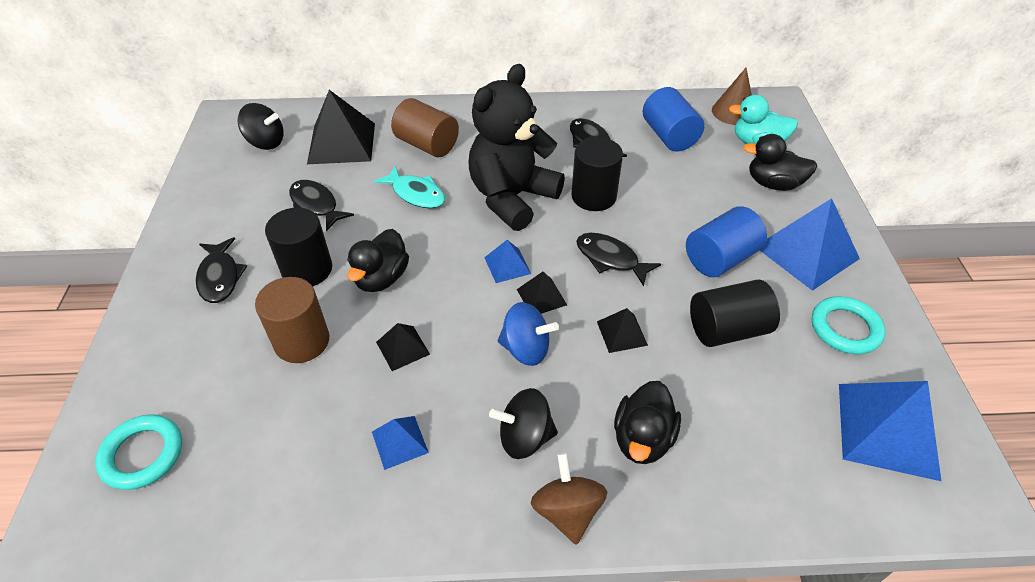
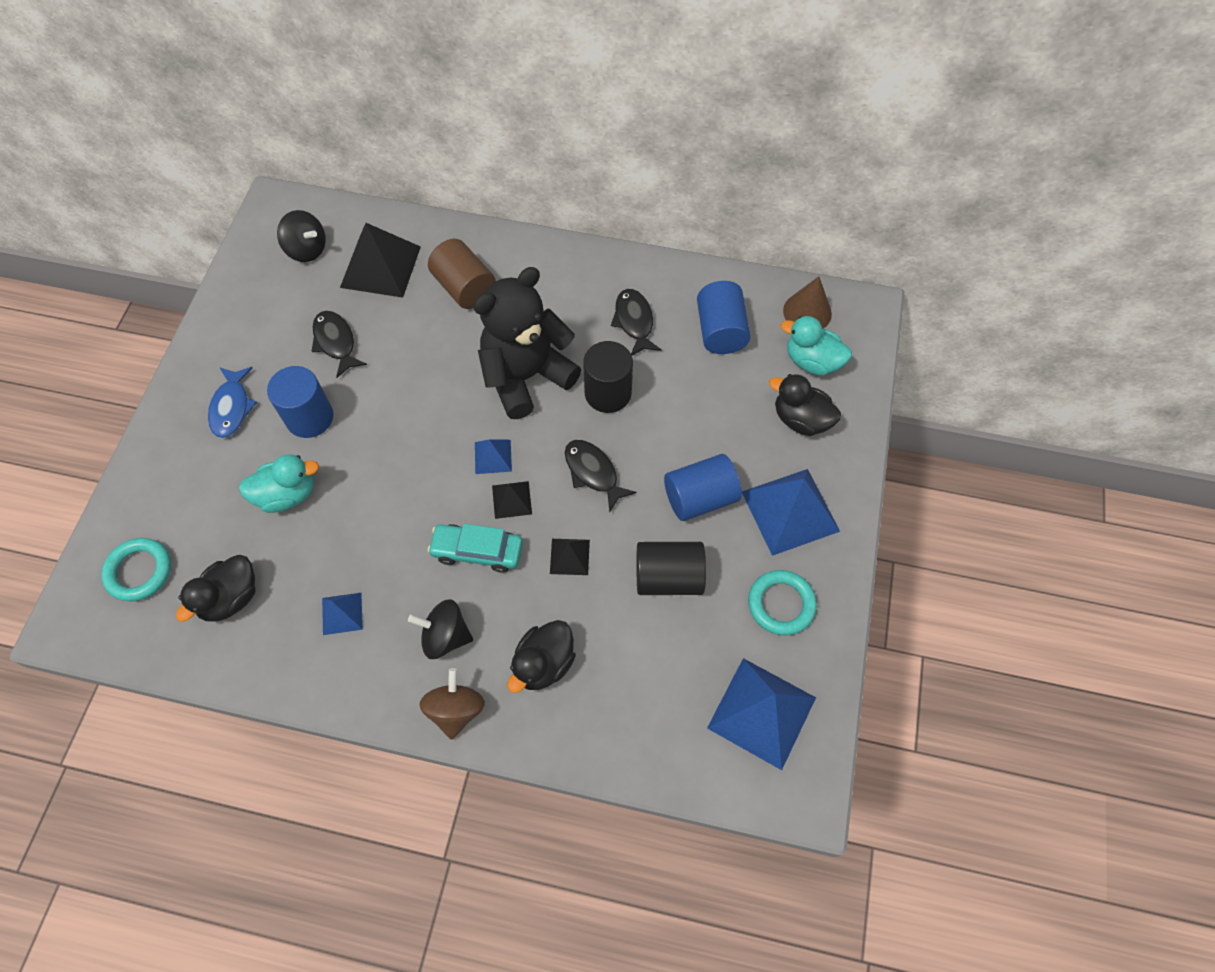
camera: 15 degrees right, 15 degrees up
(220, 277) = (231, 407): black fish -> blue fish
(302, 341) = (287, 494): brown cylinder -> turquoise duck
(307, 270) = (309, 417): black cylinder -> blue cylinder
(381, 278) = (373, 443): black duck -> black duck (231, 598)
(403, 348) = (371, 523): black pyramid -> none
(416, 194) = (434, 350): turquoise fish -> none
(526, 349) = (477, 551): blue spinning top -> turquoise car

